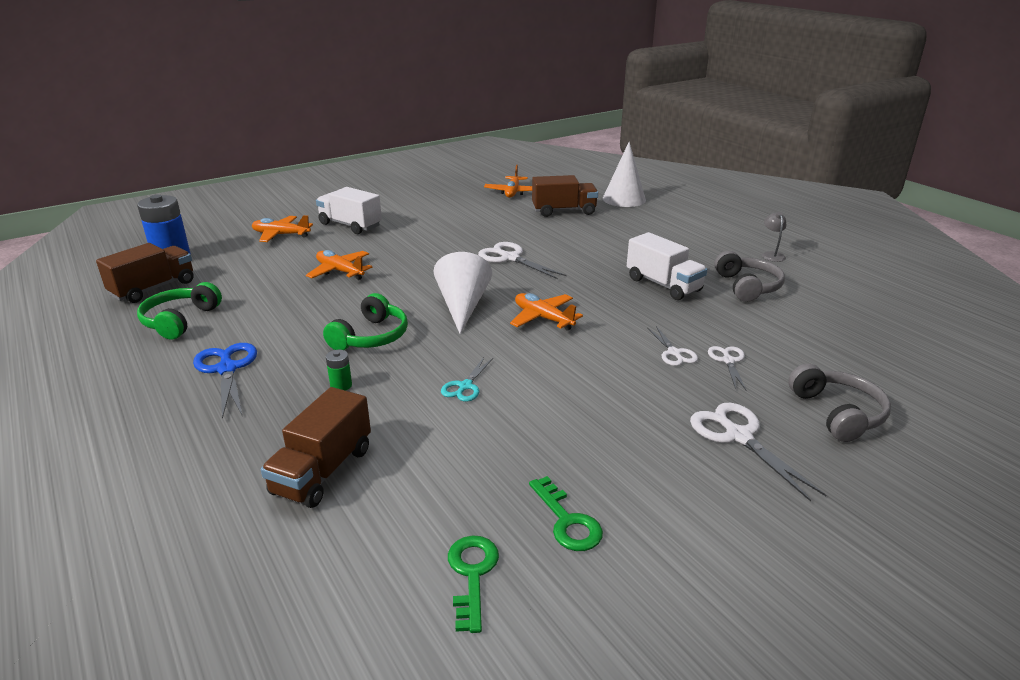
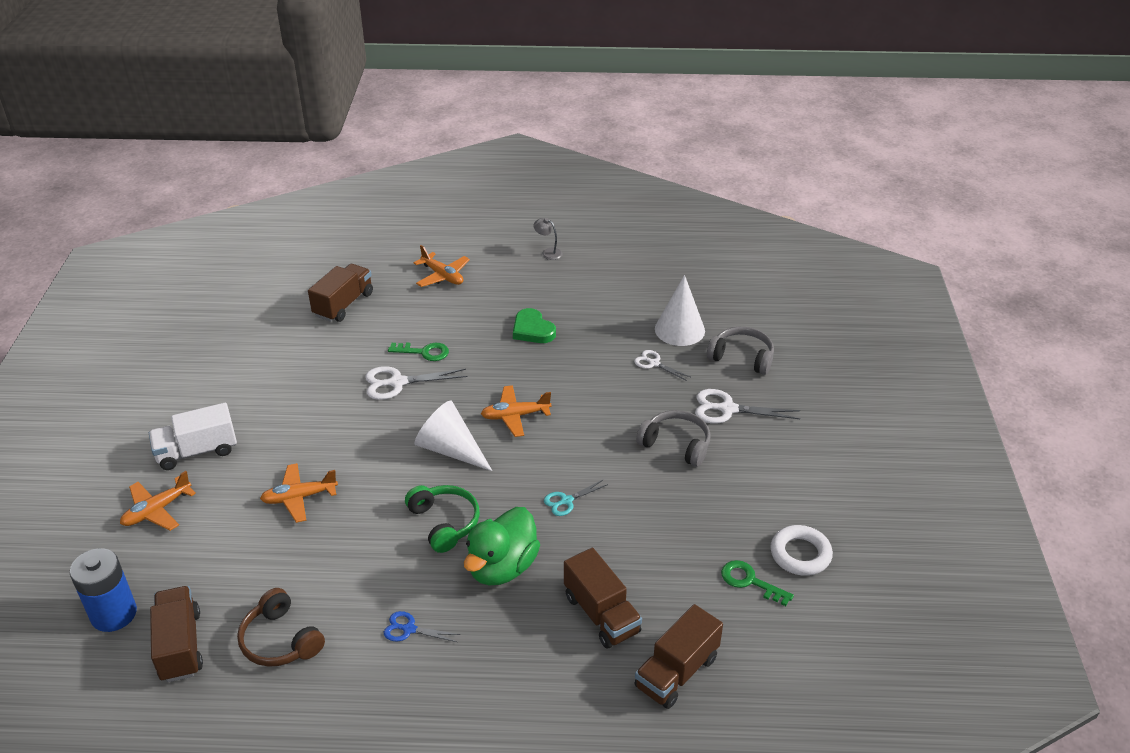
camera: 55 degrees left, 10 degrees up
(180, 320) = (280, 640): green headphones -> brown headphones
(227, 369) = (409, 629): blue scissors -> blue scissors, size x0.60
(267, 568) = (676, 672): none -> brown truck
(341, 385) = (502, 567): green battery -> green duck
(465, 386) = (566, 501): turquoise scissors -> turquoise scissors turned 90 degrees clockwise
(512, 192) = (260, 311): orange plane -> orange plane (442, 276)
(567, 521) = (739, 521): green key -> green key (424, 352)
(569, 607) = (800, 554): none -> white ring
(624, 199) = (364, 258): white cone -> white cone (679, 330)
(663, 285) = (532, 330): white truck -> green heart
(674, 353) = (623, 380): white scissors -> none
(747, 286) = (577, 294): grey headphones -> grey headphones (676, 444)

